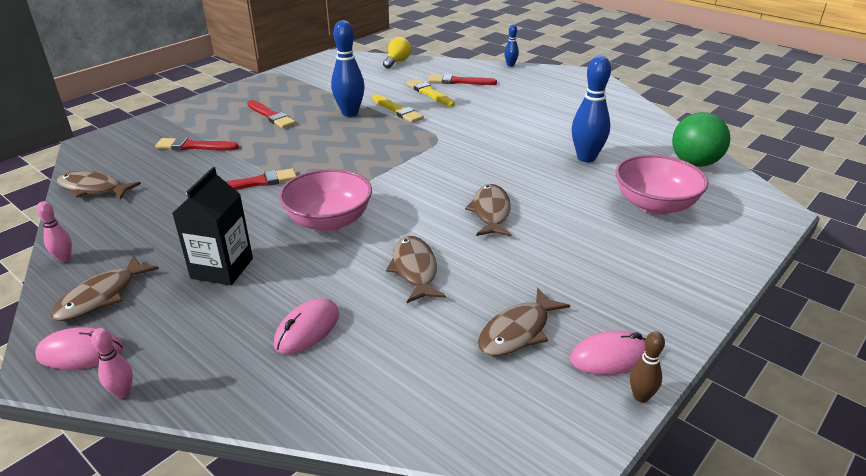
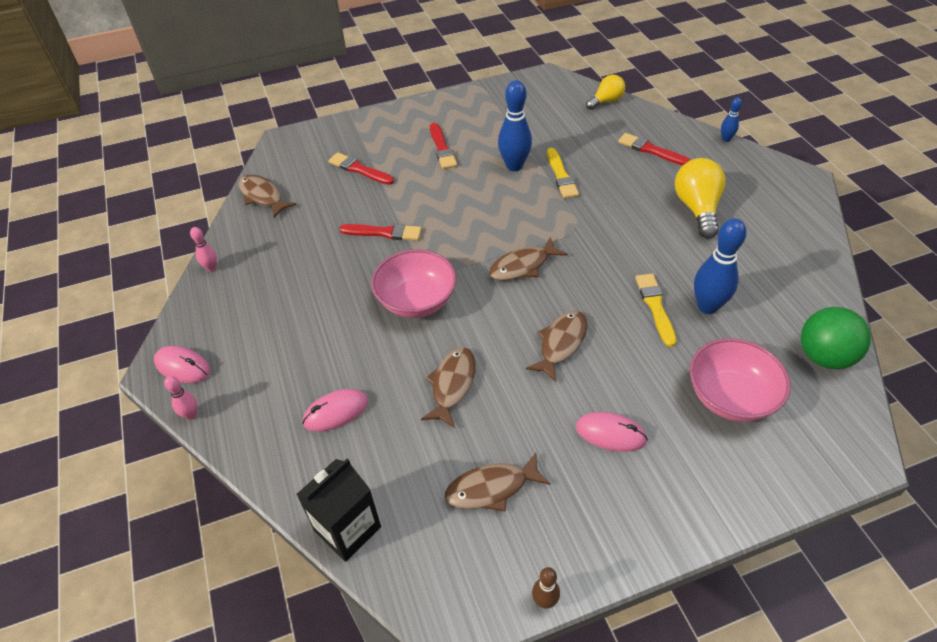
camera: 30 degrees right, 15 degrees up
(101, 296) = (218, 317): brown fish -> brown fish (523, 266)
(222, 268) = (310, 322): black carton -> black carton (347, 529)
(429, 93) = (609, 159): yellow brush -> yellow brush (655, 307)
(525, 106) = (697, 208): none -> yellow light bulb
(611, 357) = (550, 551): pink mouse -> pink mouse (610, 434)

